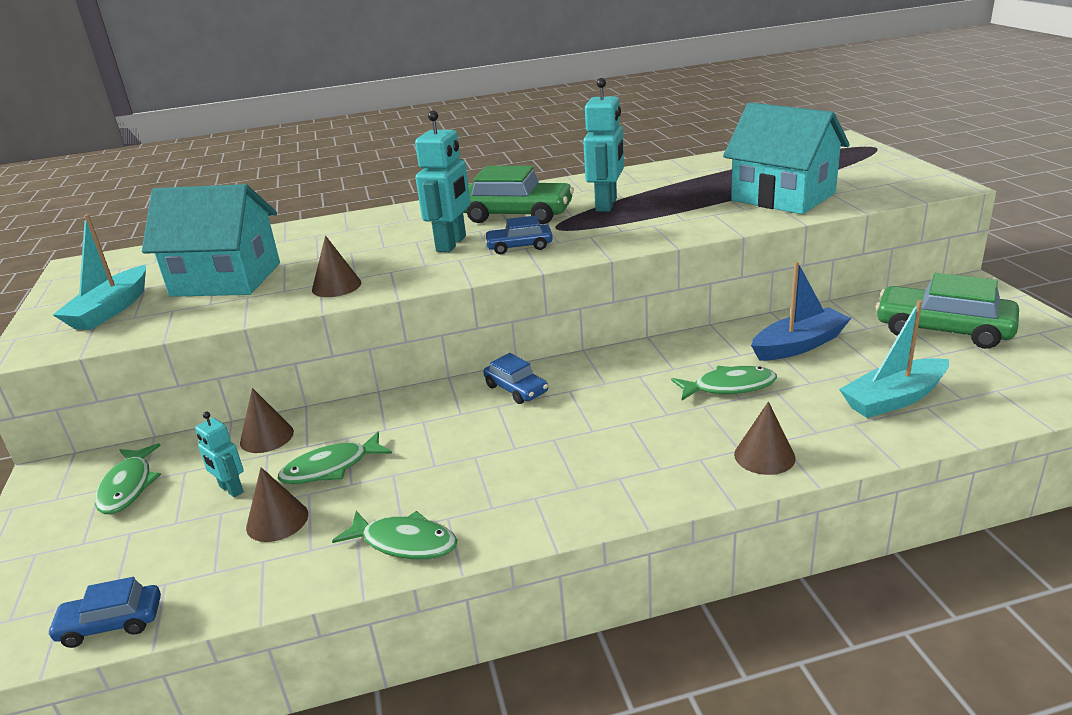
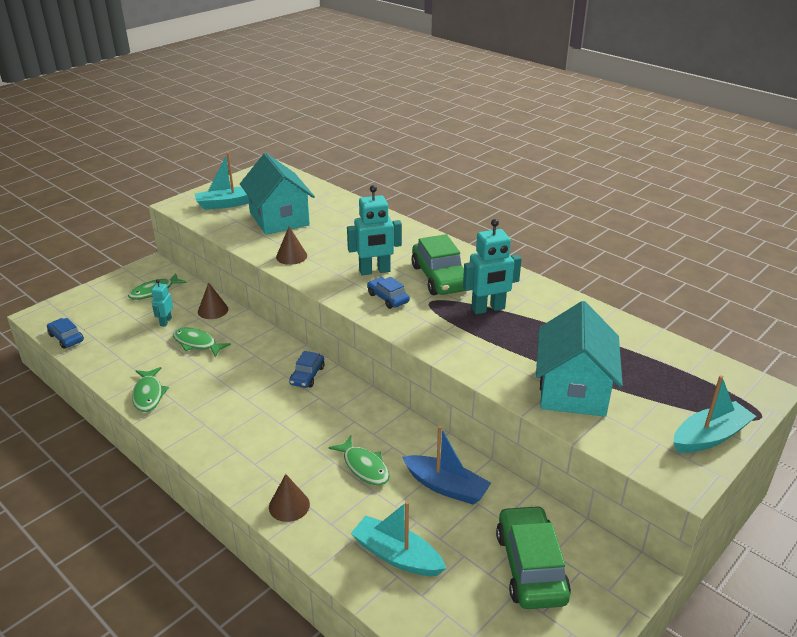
camera: 55 degrees right, 5 degrees up
(277, 520) = (148, 347): brown cone -> none
(890, 166) = (709, 436): none -> turquoise boat

